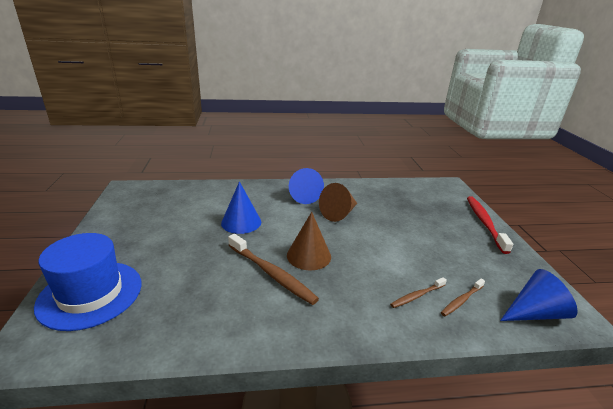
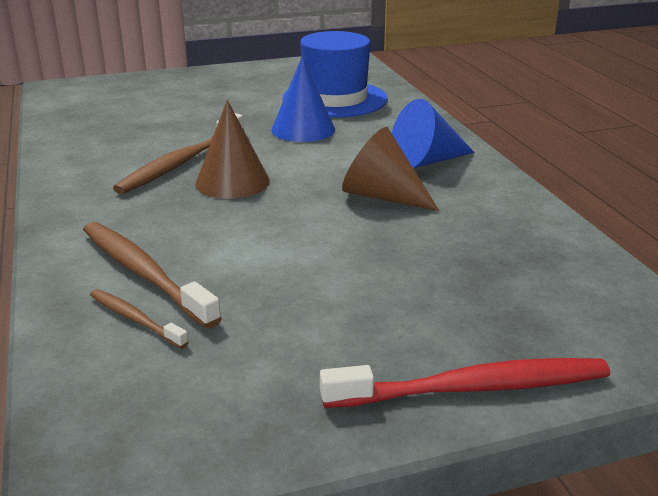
camera: 80 degrees right, 0 degrees up
(90, 294) = (130, 90): blue hat -> blue hat (335, 99)
(417, 296) = (144, 274): brown toothbrush -> brown toothbrush, size x1.84
(534, 313) = (100, 411): blue cone -> none

